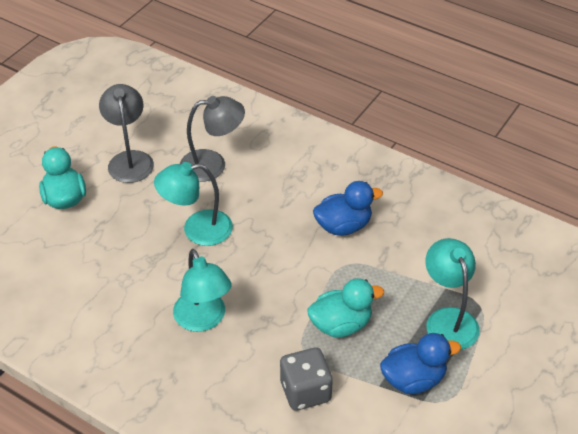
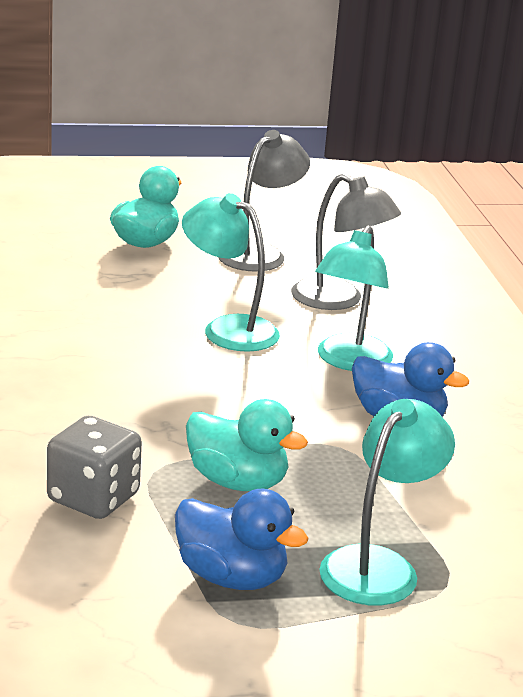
camera: 45 degrees right, 20 degrees down
(203, 320) = (103, 385): turquoise lamp -> turquoise lamp (349, 361)

